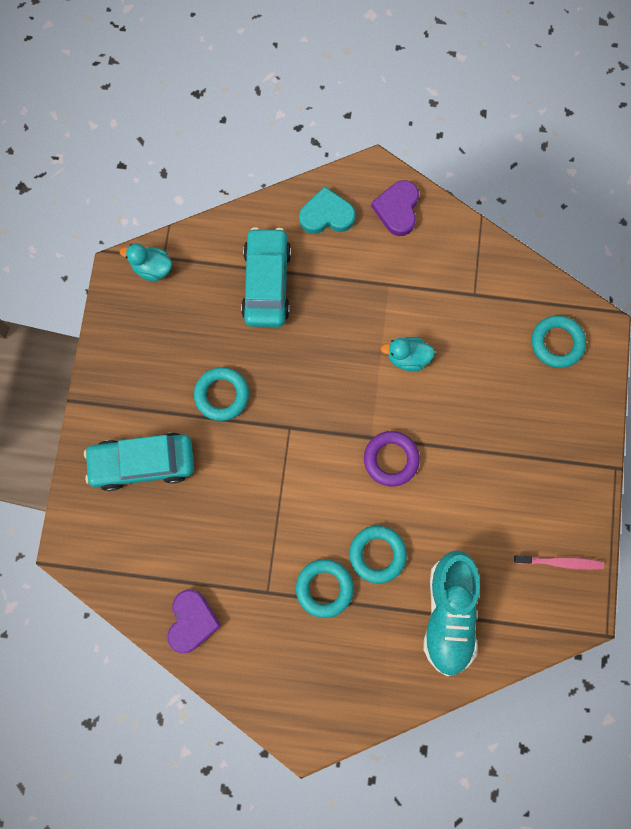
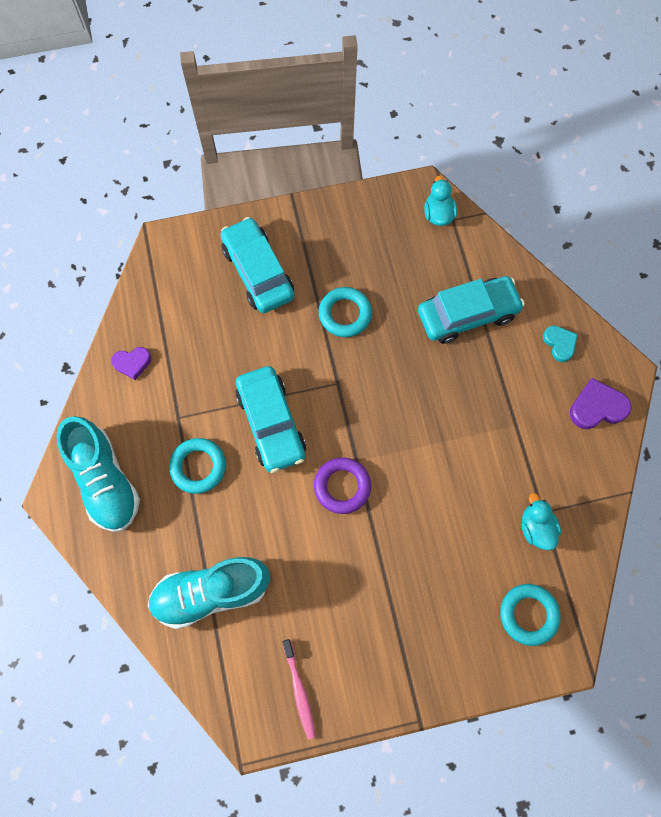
camera: 70 degrees right, 5 degrees down
(192, 621) = (132, 363): purple heart -> purple heart, size x0.67
(305, 684) = (105, 480): none -> turquoise shoe
(306, 503) = (271, 423): none -> turquoise car
(326, 215) = (559, 344): turquoise heart -> turquoise heart, size x0.67
(377, 554) = (246, 504): turquoise ring -> none
(407, 358) = (449, 468): turquoise duck -> turquoise duck (536, 527)

